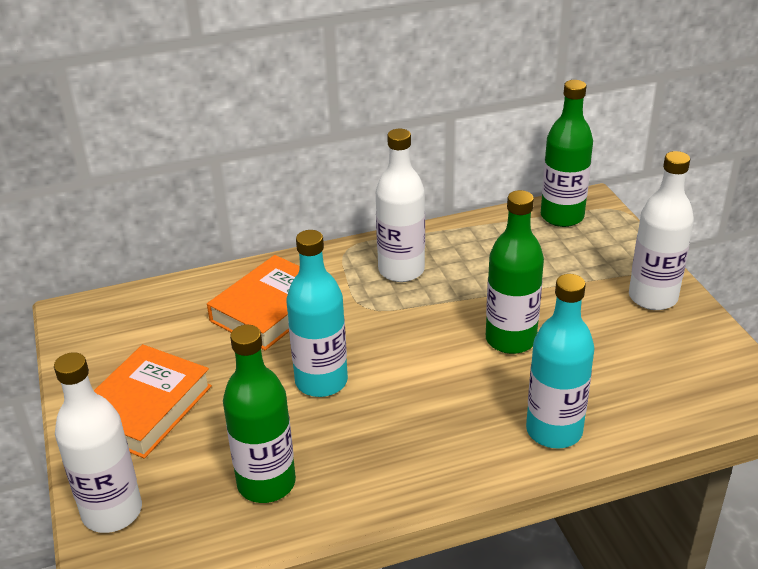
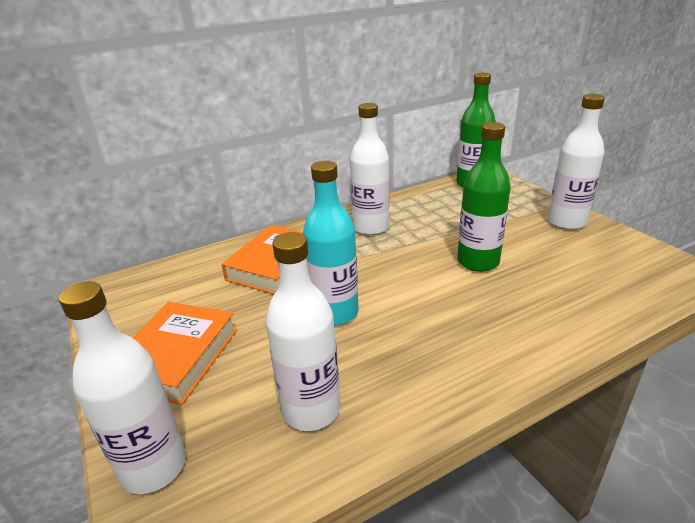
camera: 10 degrees left, 5 degrees down
(266, 483) = (311, 410): green bottle -> white bottle
(554, 431) = (552, 323): turquoise bottle -> none

